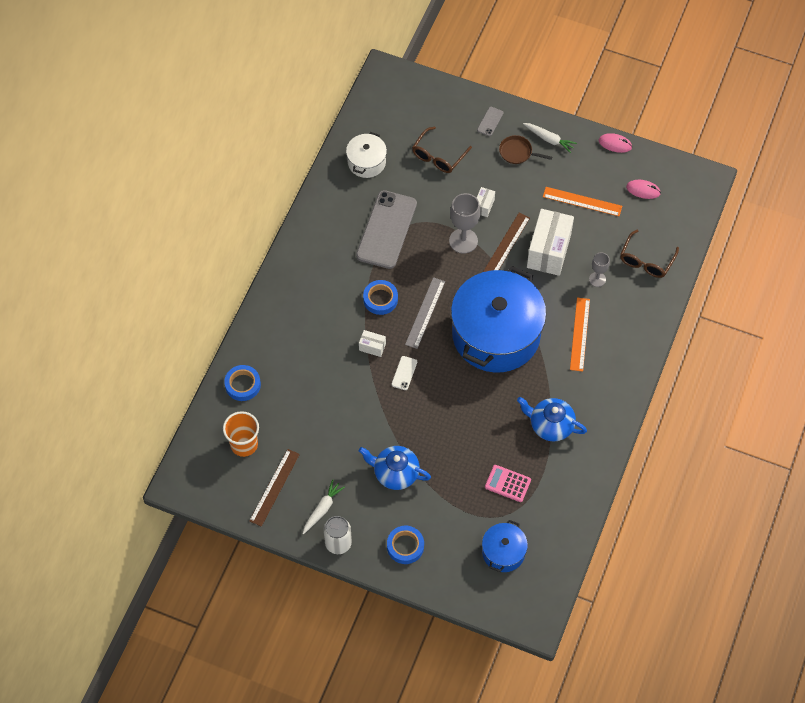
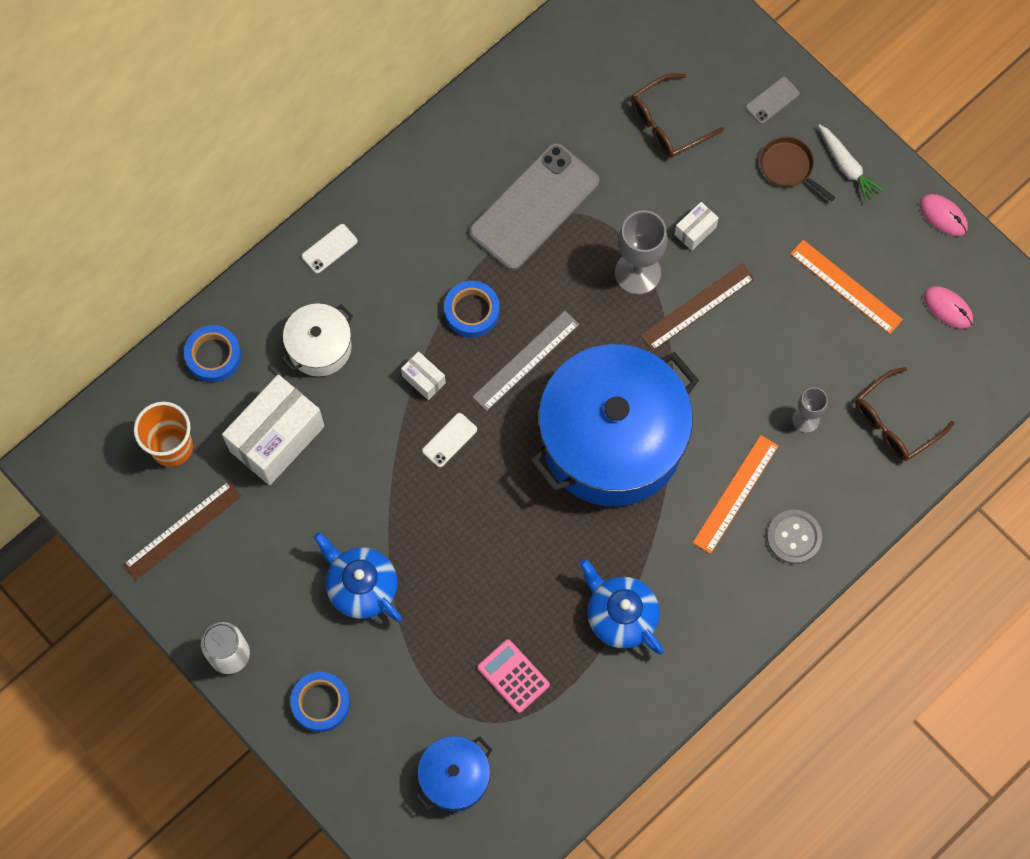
camera: 25 degrees right, 10 degrees up
(280, 299) = (329, 248): none -> white phone
(322, 509) = (233, 593): white carrot -> none
(366, 162) = (557, 88): white pot -> white pot (319, 347)
(548, 251) = (756, 343): white box -> white box (277, 438)
(624, 343) = (794, 537): none -> grey button

